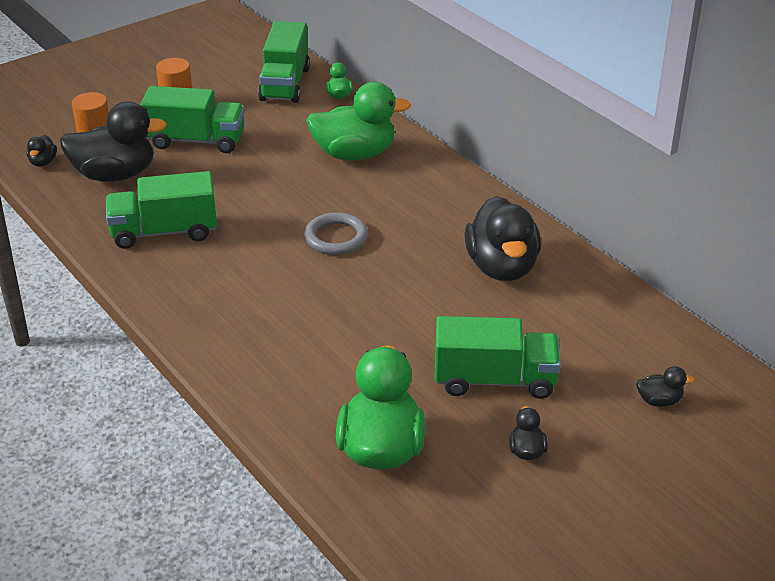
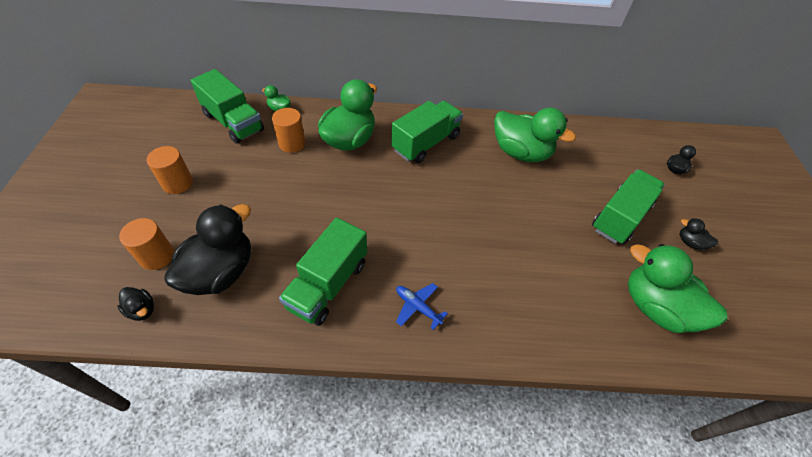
camera: 55 degrees left, 15 degrees up
(196, 141) = (238, 201): green truck -> green truck (426, 143)
(197, 291) = (417, 307): none -> blue plane
(303, 127) = (292, 143): none -> orange cylinder
(336, 237) = (427, 200): grey ring -> none
(502, 267) = (521, 153): black duck -> green duck

